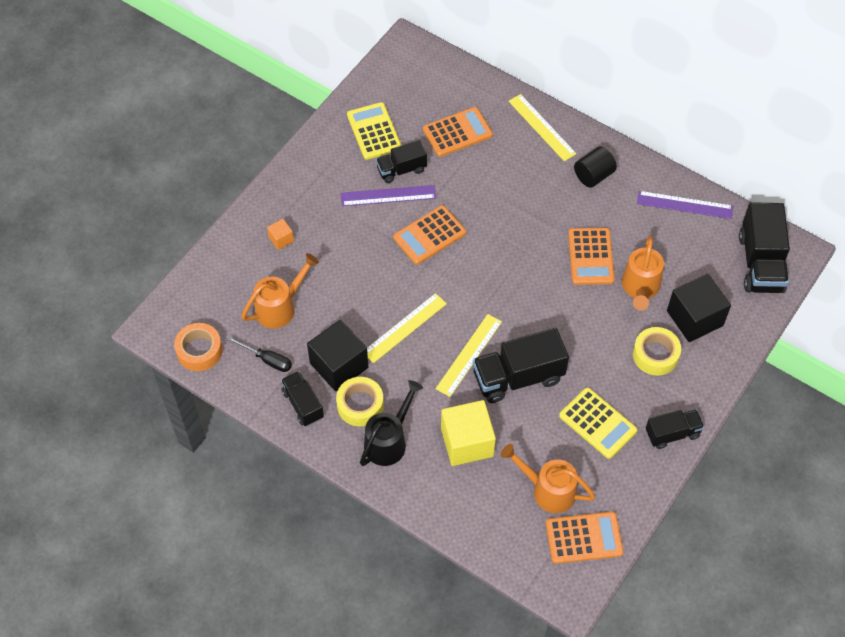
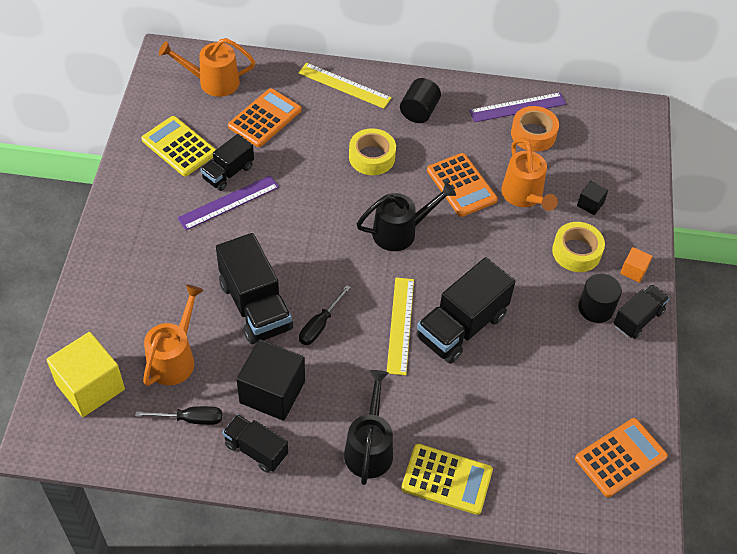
camera: 30 degrees left, 5 degrees down
(199, 351) = (107, 442): orange tape -> orange tape (533, 134)
(281, 239) = (138, 288): orange cube -> orange cube (633, 271)
(360, 405) = (318, 423): yellow tape -> yellow tape (372, 157)
(405, 328) = (320, 325): yellow ruler -> black screwdriver
(429, 235) = (293, 225): orange calculator -> none
(467, 442) = (450, 413): yellow cube -> yellow cube (90, 386)
(515, 276) = (401, 231): none -> black watering can
(547, 490) = (557, 425): orange watering can -> orange watering can (212, 82)
(597, 423) = (564, 339): yellow calculator -> yellow calculator (447, 479)
(641, 409) = (595, 308): none -> black cylinder
(694, 318) = (590, 204): black cube -> black cube, size x0.47
(760, 263) = (616, 133): black truck -> black truck (255, 306)

